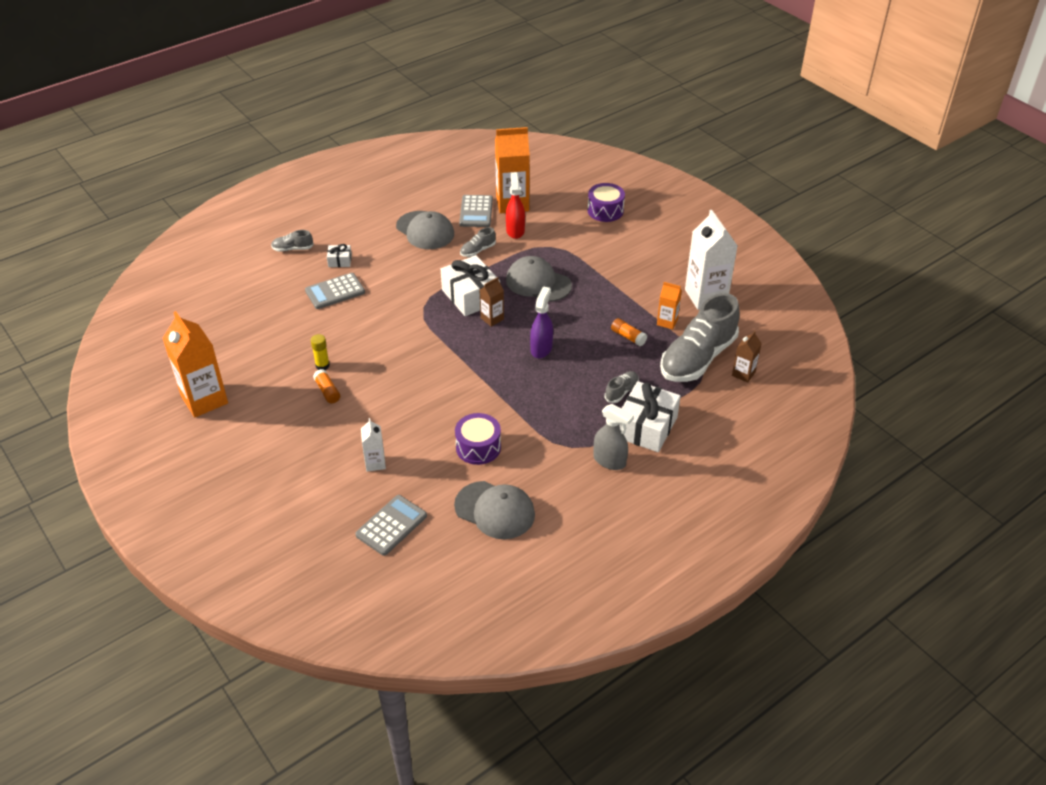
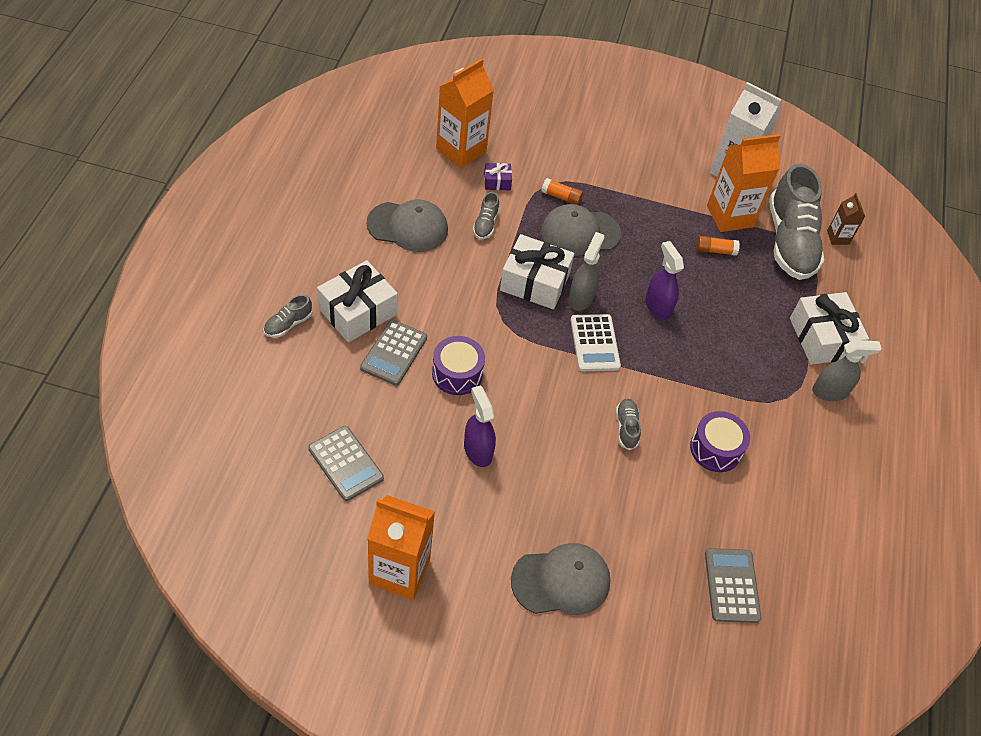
camera: 45 degrees left, 10 degrees up
(322, 365) = (477, 450): yellow glue stick -> purple spray bottle
(327, 391) = (515, 477): orange glue stick -> orange glue stick (561, 197)
(340, 261) = (358, 312): white gift -> white gift, size x2.10
(375, 463) = (647, 528): white carton -> none
(469, 348) = (594, 343): none -> white calculator
(476, 212) = (435, 177): grey calculator -> grey calculator (346, 463)
(492, 319) = (581, 297): brown carton -> grey spray bottle
(495, 510) = (796, 506): grey cap -> grey cap (561, 581)
(515, 231) = (497, 182): red spray bottle -> purple gift
(605, 211) = (556, 117): purple drum -> purple drum (457, 373)
(621, 392) = (768, 313): grey shoe -> grey shoe (626, 427)
(667, 322) = (730, 216): orange carton -> orange carton, size x1.97

